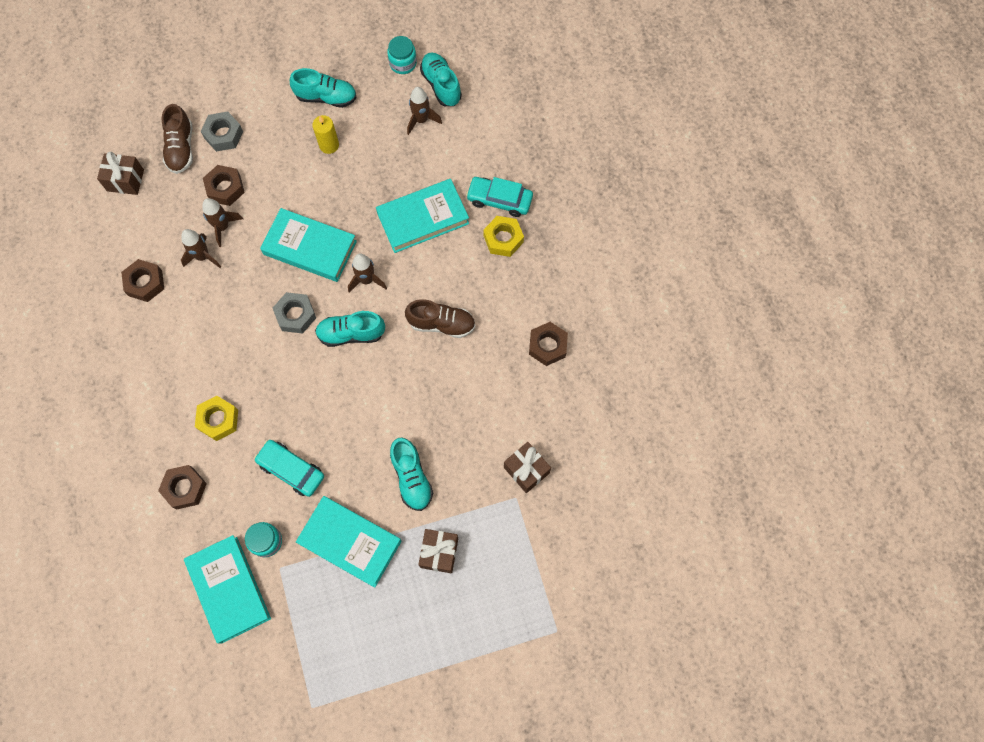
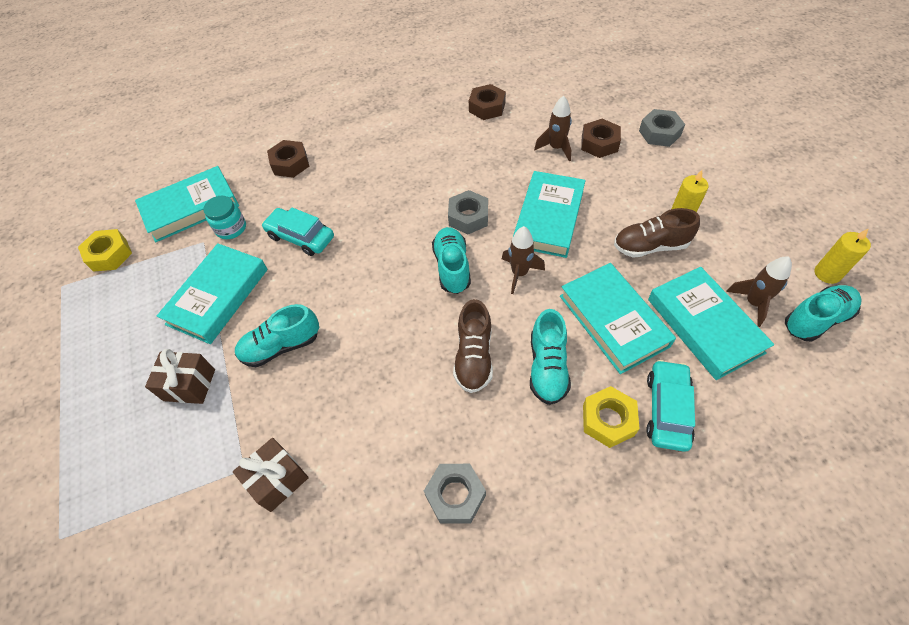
camera: 90 degrees right, 15 degrees down
(125, 180) = (587, 79): brown gift -> none
(181, 148) = (633, 107): brown shoe -> brown shoe (650, 246)
(203, 256) = (521, 139): brown rocket -> none
(218, 420) = (354, 176): yellow nut -> yellow nut (109, 255)
(291, 470) = (301, 237): turquoise car -> turquoise car turned 90 degrees counterclockwise
(326, 97) = (742, 206): turquoise shoe -> turquoise shoe (547, 367)
(403, 63) = (827, 273): turquoise jar -> yellow candle
(436, 158) = (704, 325): none -> turquoise book
(547, 346) = (455, 495): brown nut -> grey nut

